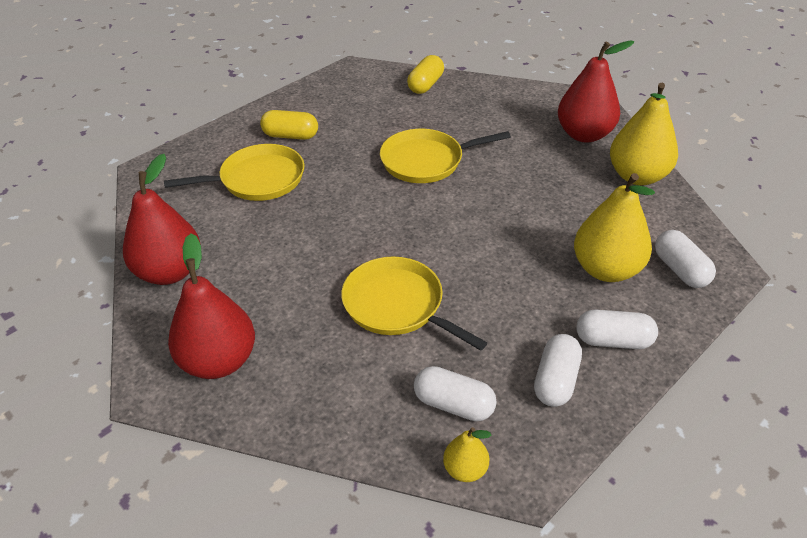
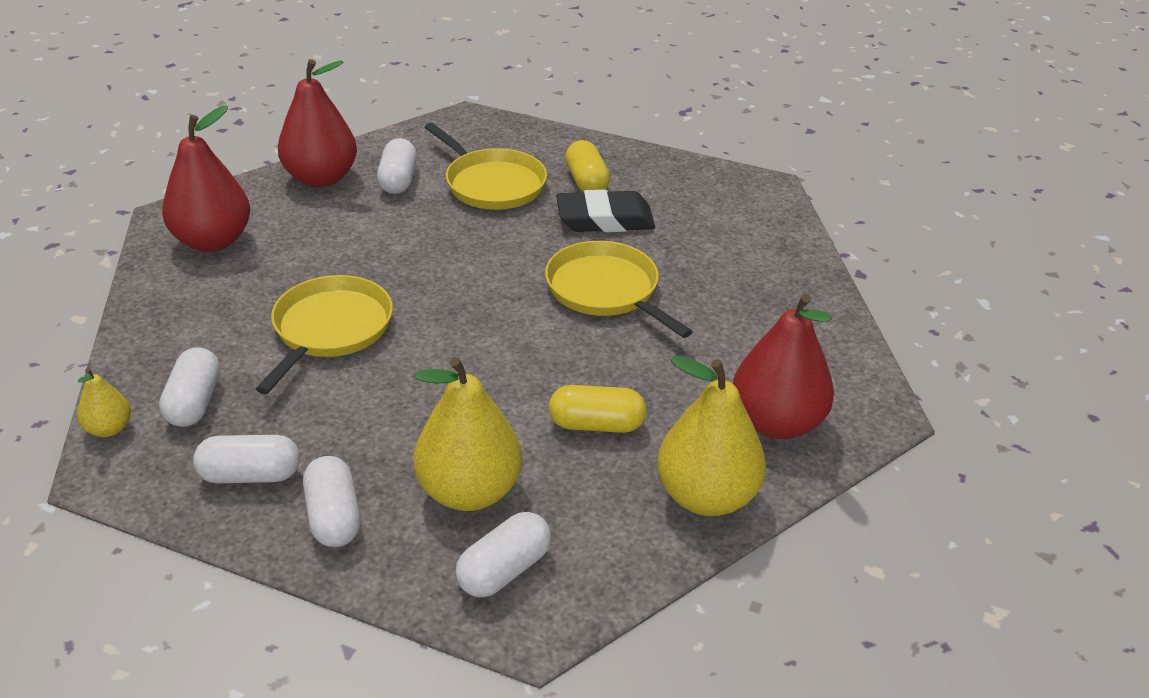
camera: 65 degrees right, 5 degrees down
(211, 227) = (398, 180): none -> white capsule
(343, 140) = (605, 219): none -> black eraser
(425, 85) = (780, 251): yellow capsule -> yellow capsule (596, 425)

